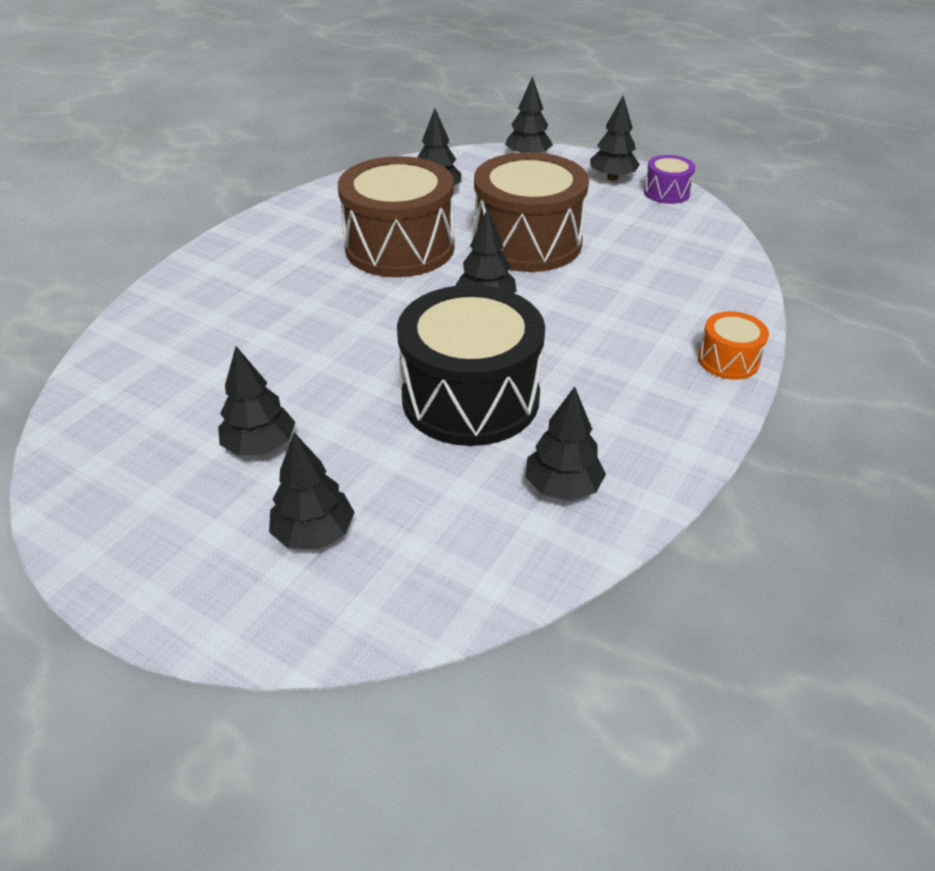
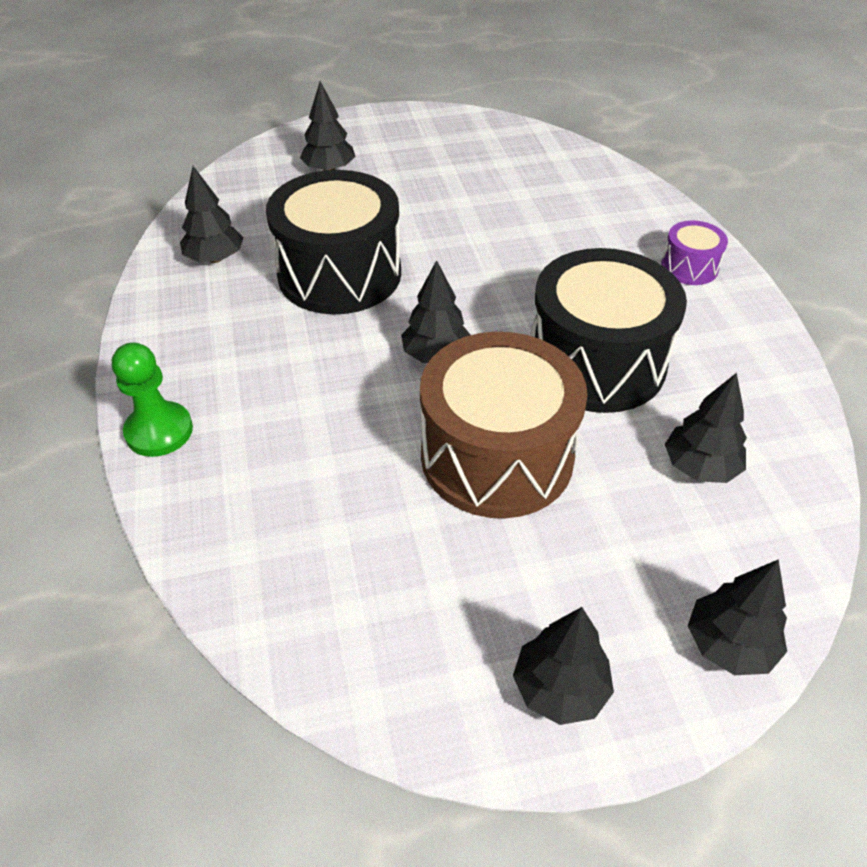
camera: 135 degrees right, 5 degrees up
(260, 446) = (423, 182): black tree -> none
(400, 247) = (596, 362): brown drum -> black drum
(666, 192) = (448, 712): purple drum -> purple drum (689, 267)
(728, 360) = (159, 431): orange drum -> green pawn

